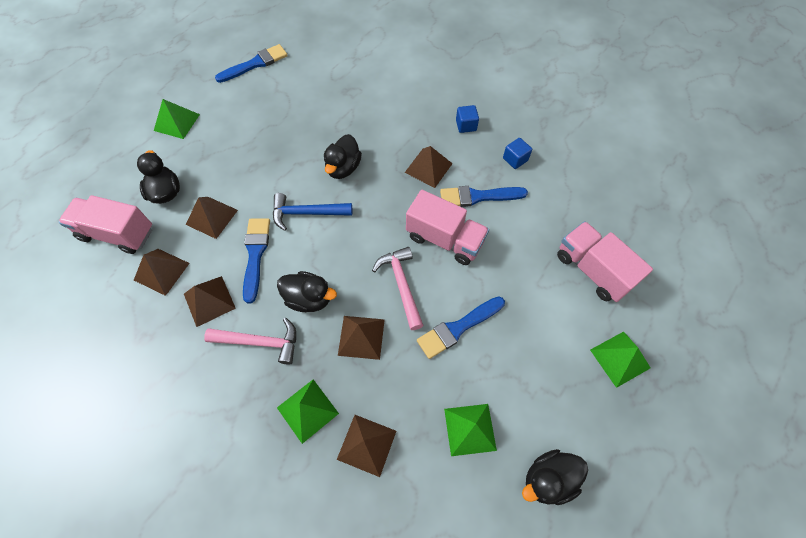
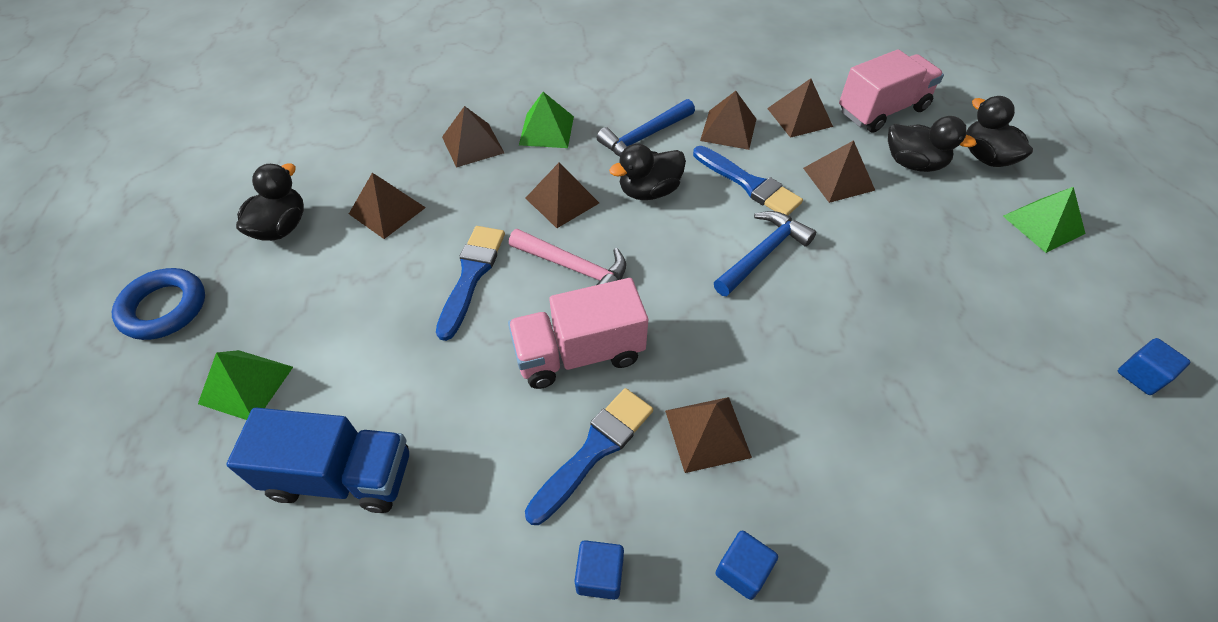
camera: 135 degrees right, 10 degrees down
(255, 64) = (1140, 375): blue brush -> blue cube
(260, 342) = (644, 137): pink hammer -> blue hammer
(343, 168) = (804, 335): black duck -> black duck (985, 157)
(470, 429) = (387, 210): green pyramid -> brown pyramid
(592, 270) = (342, 475): pink truck -> blue truck
(653, 465) = (164, 308): none -> blue ring

